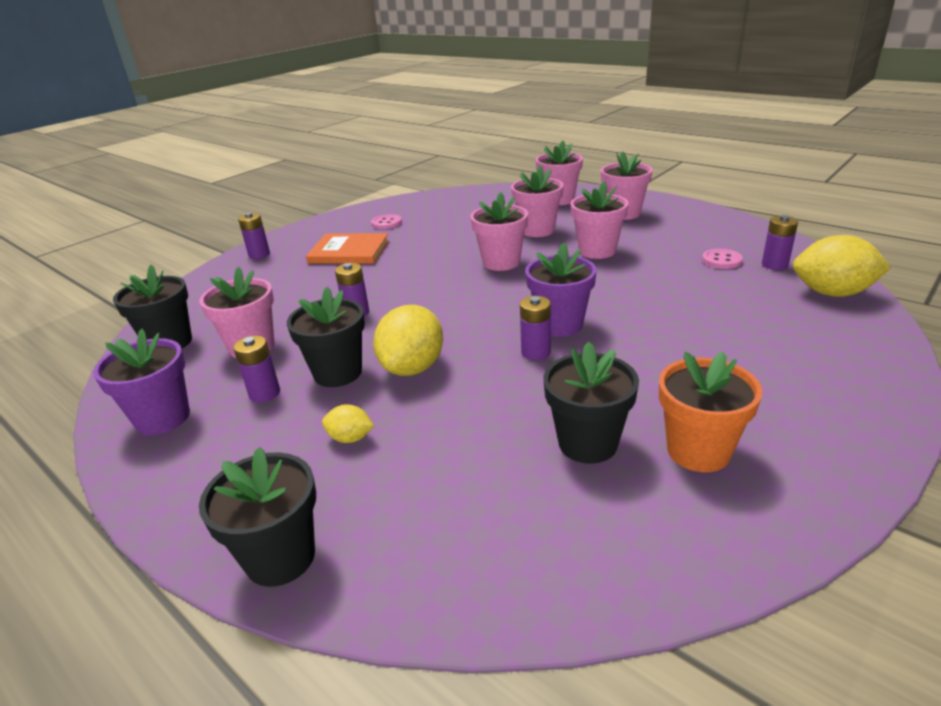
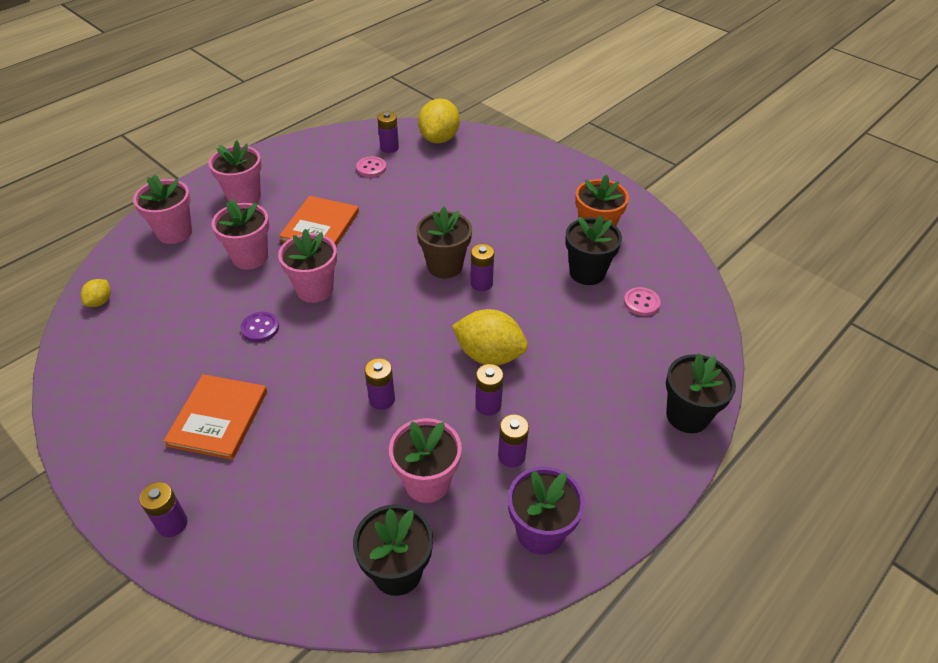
camera: 90 degrees left, 15 degrees up
(338, 373) = (488, 405): black flower pot -> purple battery
(350, 438) = (576, 389): yellow lemon -> yellow lemon (100, 301)
(386, 223) = (144, 384): pink button -> pink button (641, 303)
(447, 249) = (260, 328): none -> purple button
(560, 325) = (445, 266): purple flower pot -> brown flower pot
(597, 251) = (320, 226): pink flower pot -> orange book

